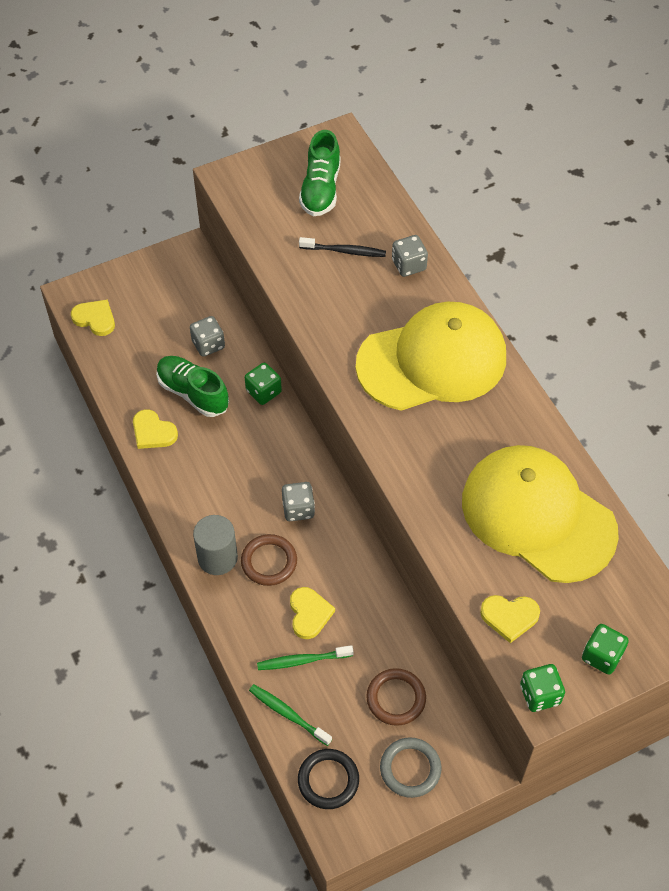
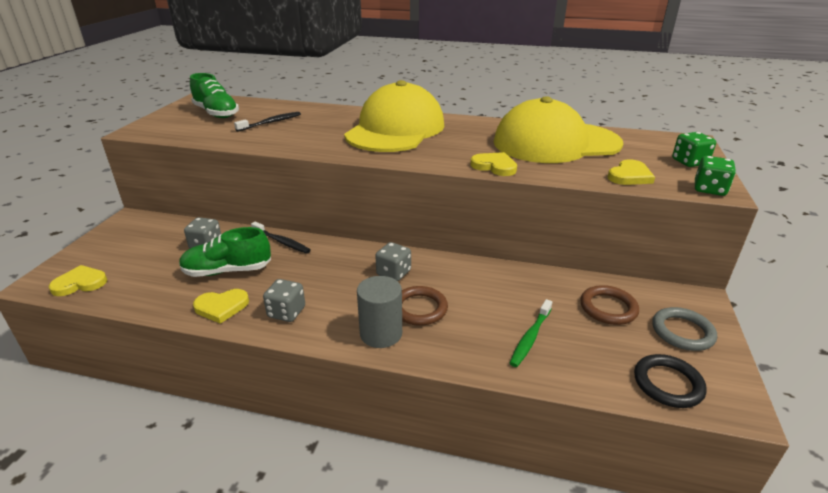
camera: 50 degrees left, 25 degrees down
(263, 392) = (282, 242): green dice -> black toothbrush
(288, 714) = (578, 373): green toothbrush -> none
(309, 614) = (490, 312): yellow heart -> yellow heart (494, 166)
(408, 265) = (319, 113): grey dice -> grey dice (286, 312)

